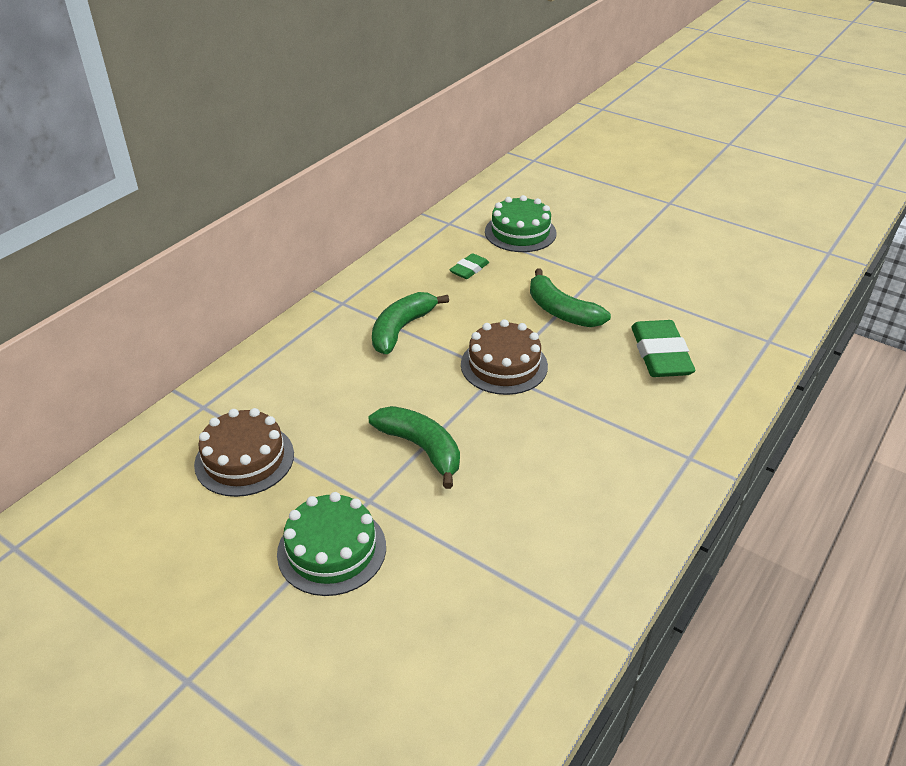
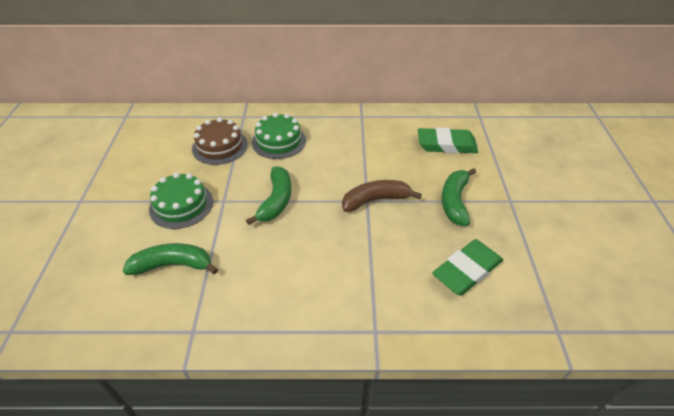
camera: 55 degrees right, 5 degrees up
(401, 329) = (363, 146): green banana -> green banana (173, 265)
(469, 269) = (446, 145): green eraser -> green eraser, size x1.88
(504, 365) = (375, 200): brown cake -> brown banana
(520, 232) = (511, 147): green cake -> green cake (279, 141)

